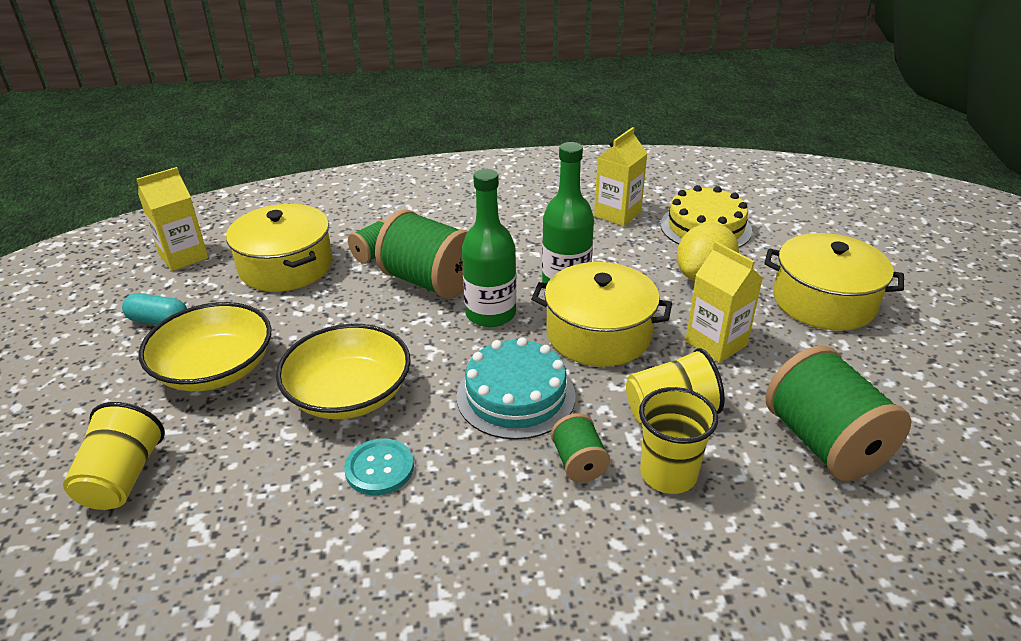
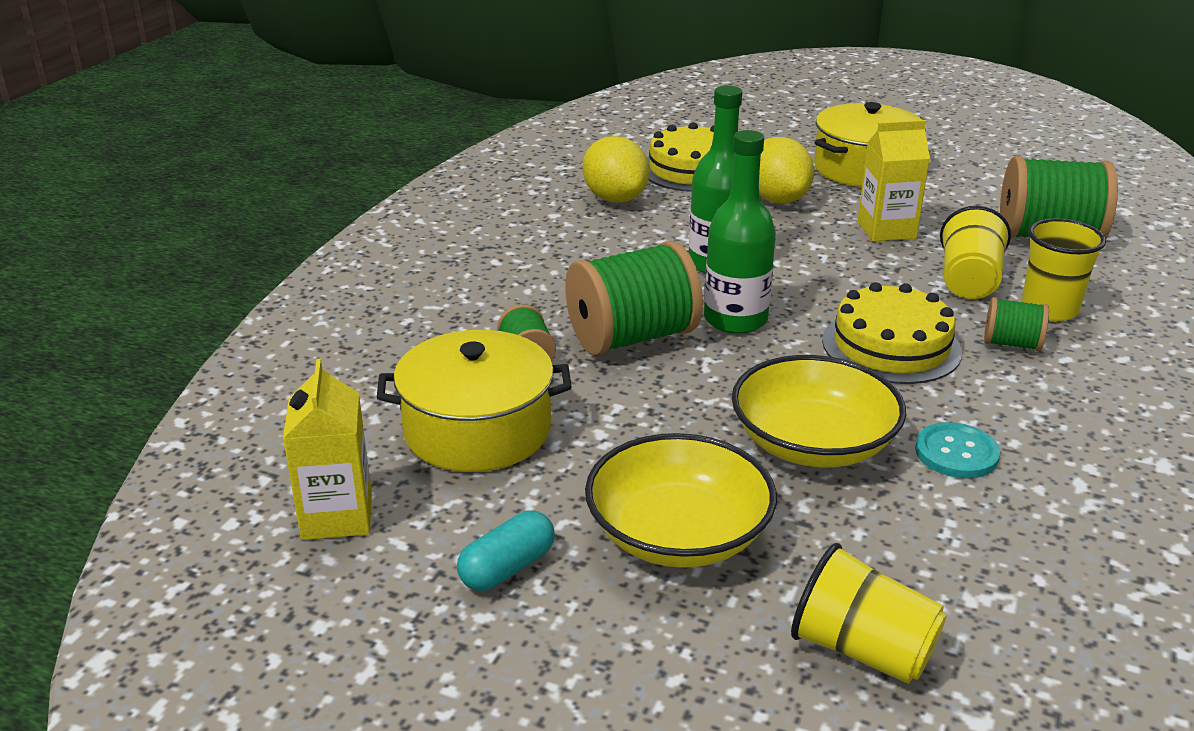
camera: 60 degrees left, 5 degrees down
(516, 396) = (891, 346): turquoise cake -> yellow cake
(598, 334) = (825, 275): yellow pot -> none
(617, 214) = (615, 199): yellow carton -> yellow lemon

